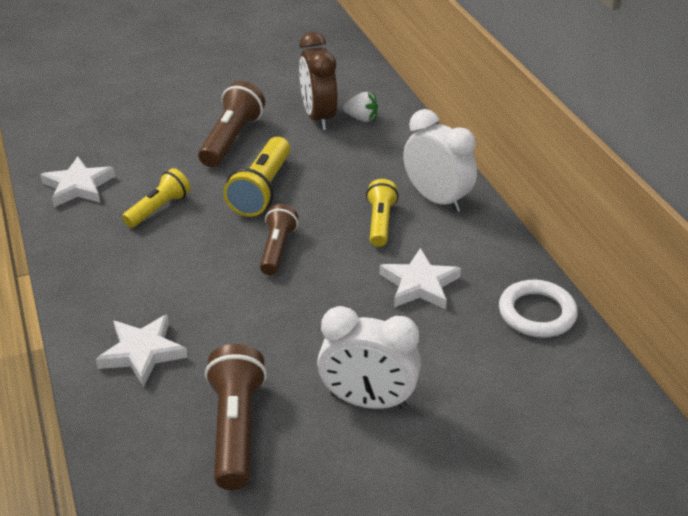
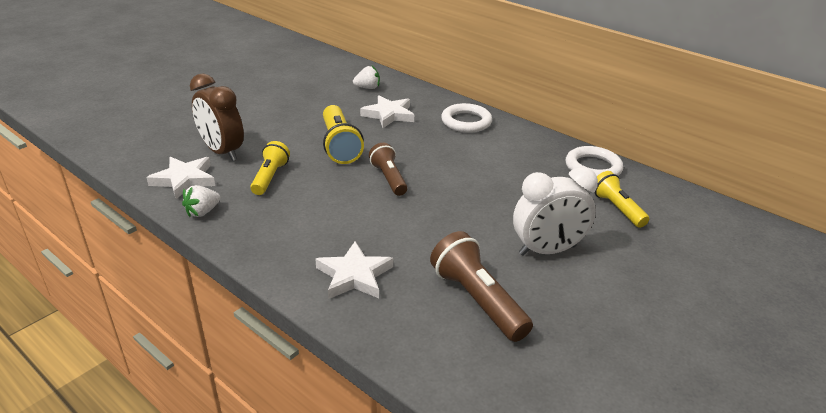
camera: 30 degrees left, 5 degrees down
(66, 230) = (202, 212): none -> white strawberry
(231, 139) = (283, 120): brown flashlight -> none
(318, 117) = (336, 93): brown clock -> brown clock (222, 152)
(380, 222) = (443, 144): yellow flashlight -> yellow flashlight (616, 208)
(419, 284) = (507, 172): white star -> white star (389, 115)
(437, 199) = (466, 122): white clock -> white ring

